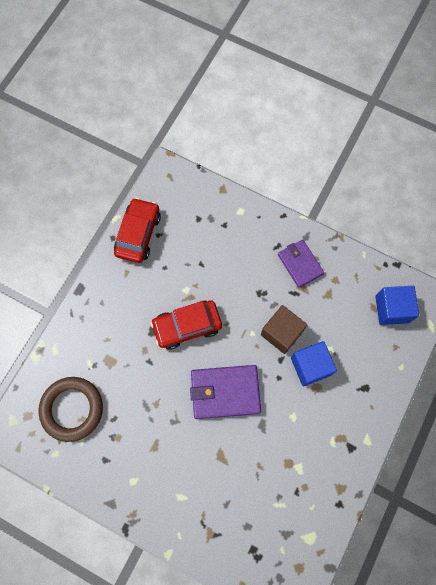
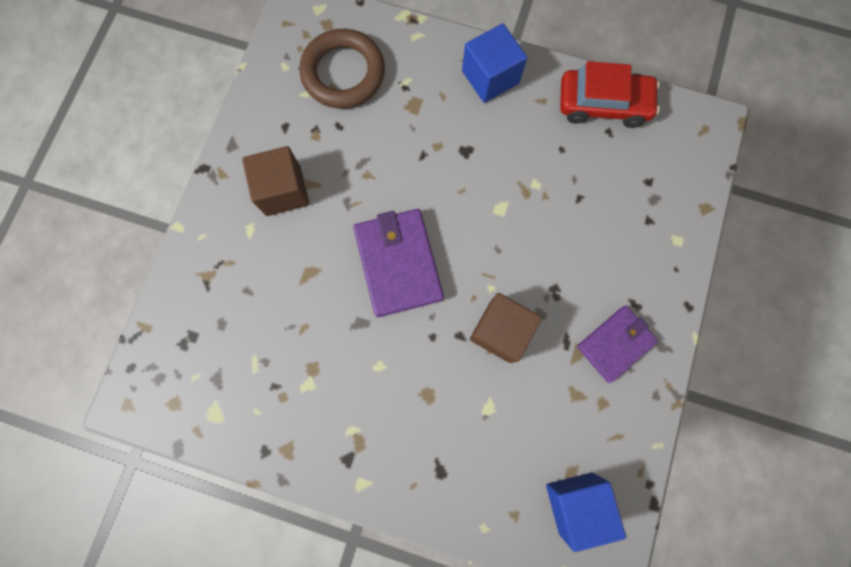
camera: 80 degrees right, 5 degrees up
(156, 467) = (283, 190): none -> brown cube
(187, 326) = (482, 195): red car -> none
(310, 366) = (458, 382): blue cube -> blue cube (490, 77)

